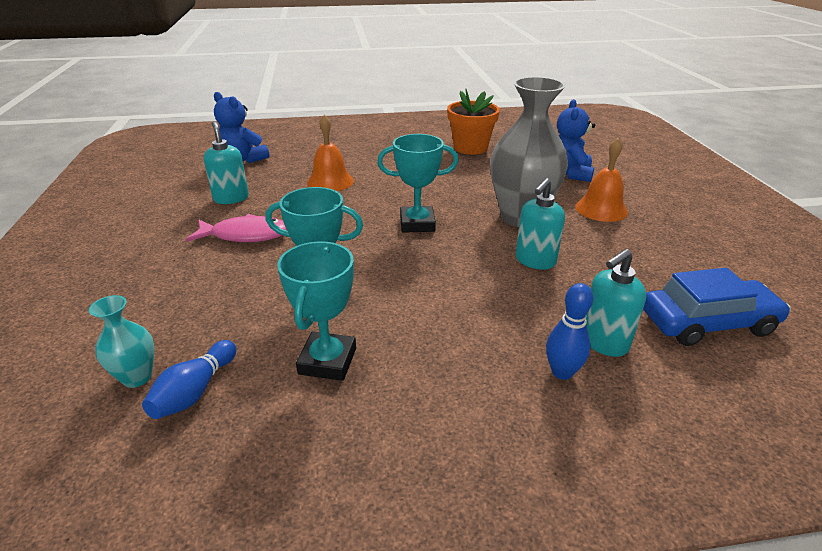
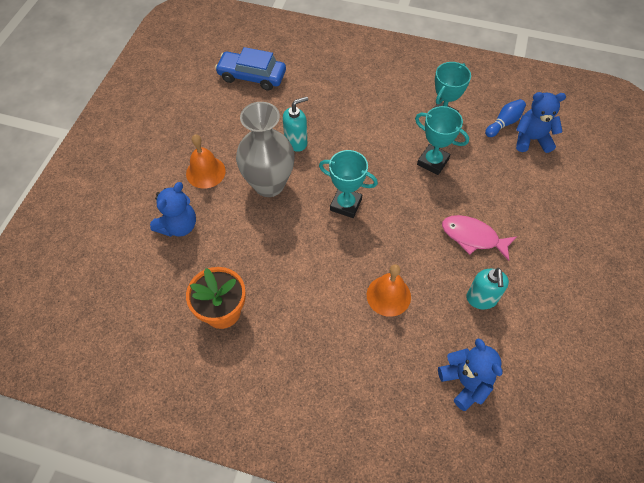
camera: 155 degrees left, 25 degrees up
(137, 377) = (531, 139): turquoise vase -> blue teddy bear
(562, 372) = (341, 78): blue bowling pin -> none
(603, 342) = (310, 84): turquoise soap dispenser -> none

